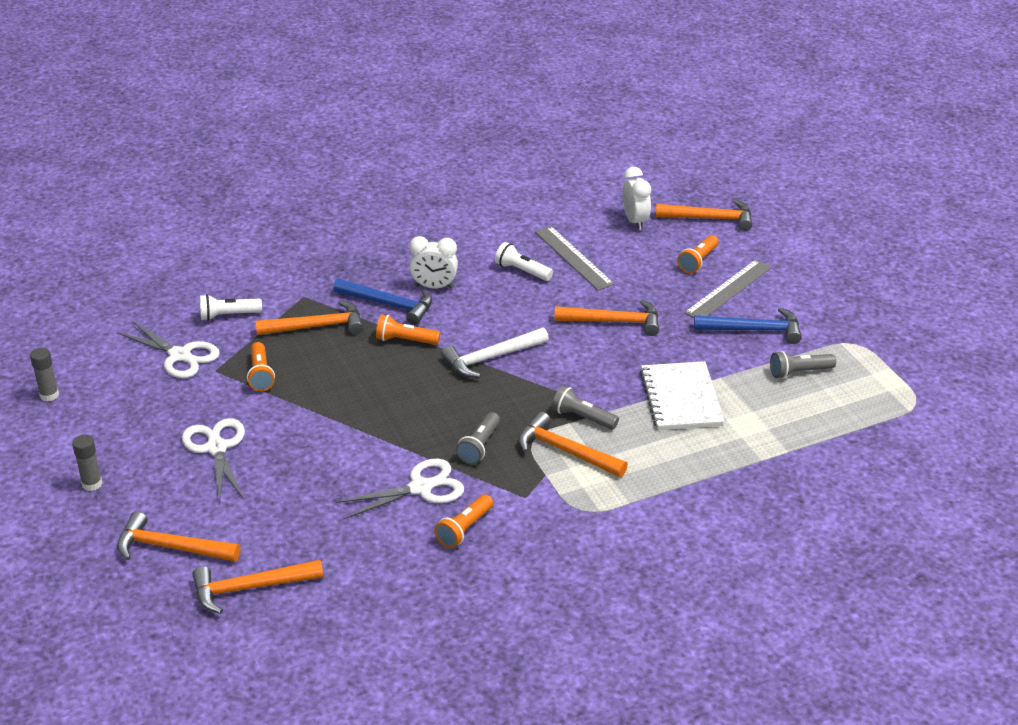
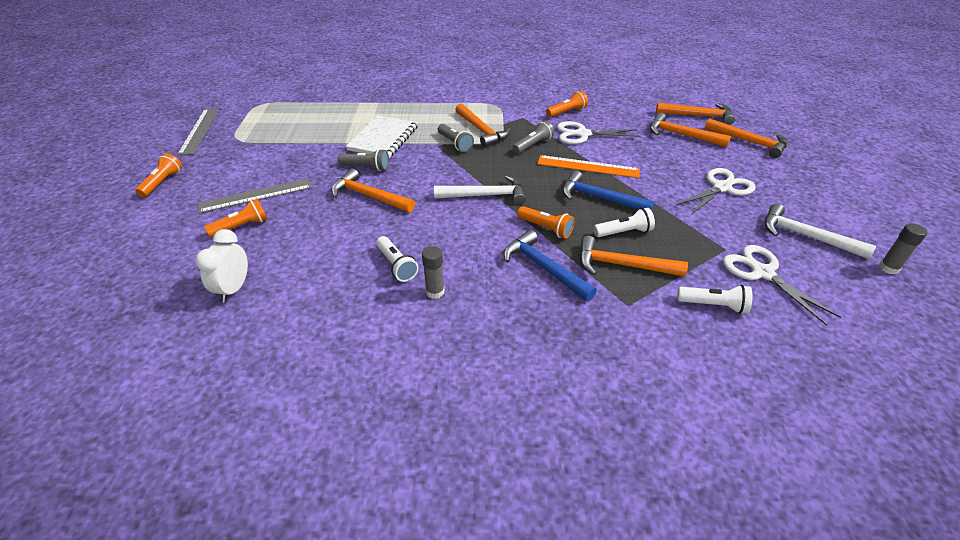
camera: 155 degrees left, 5 degrees up
(92, 484) = (817, 188): grey glue stick -> grey glue stick (435, 292)
(126, 409) = (805, 236): none -> white hammer
(216, 448) = (721, 188): white scissors -> white scissors turned 135 degrees counterclockwise
(261, 375) = (683, 233): orange flashlight -> orange flashlight (162, 182)
(323, 359) = (624, 232): none -> white flashlight
(391, 432) = (588, 166): none -> orange ruler
(434, 287) = (490, 274): white clock -> none
(573, 258) = (337, 265): grey ruler -> grey ruler (199, 131)
(710, 219) = (167, 267): orange hammer -> orange hammer (681, 135)
(754, 330) = (283, 163): blue hammer -> blue hammer (599, 198)
(799, 372) = (295, 133): grey flashlight -> grey flashlight (366, 167)

